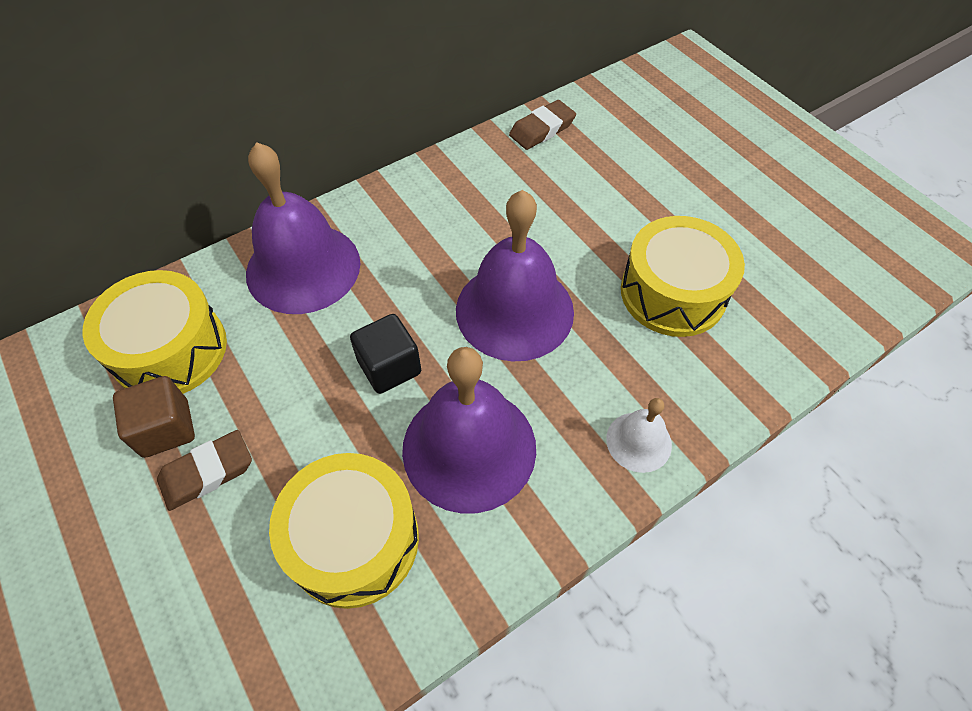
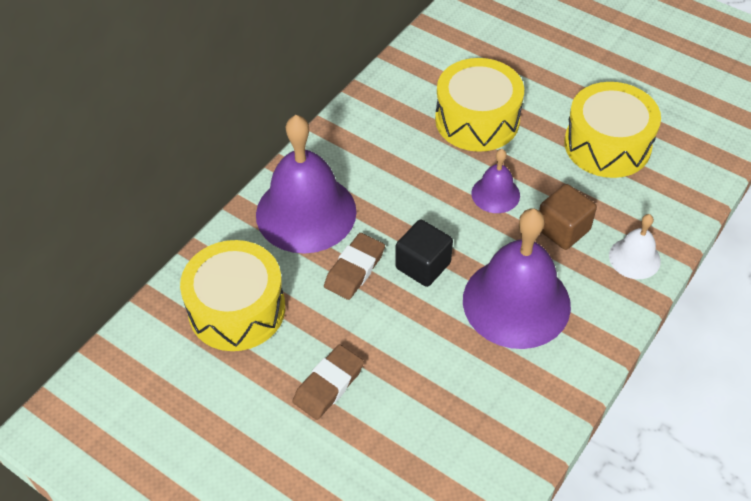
camera: 20 degrees left, 5 degrees down
(166, 428) = (274, 366): brown cube -> brown cube (563, 229)
(354, 540) = (468, 391): yellow drum -> yellow drum (477, 120)
(514, 310) = (495, 194): purple bell -> purple bell, size x0.49
(542, 129) = (438, 42): brown eraser -> brown eraser (354, 269)

